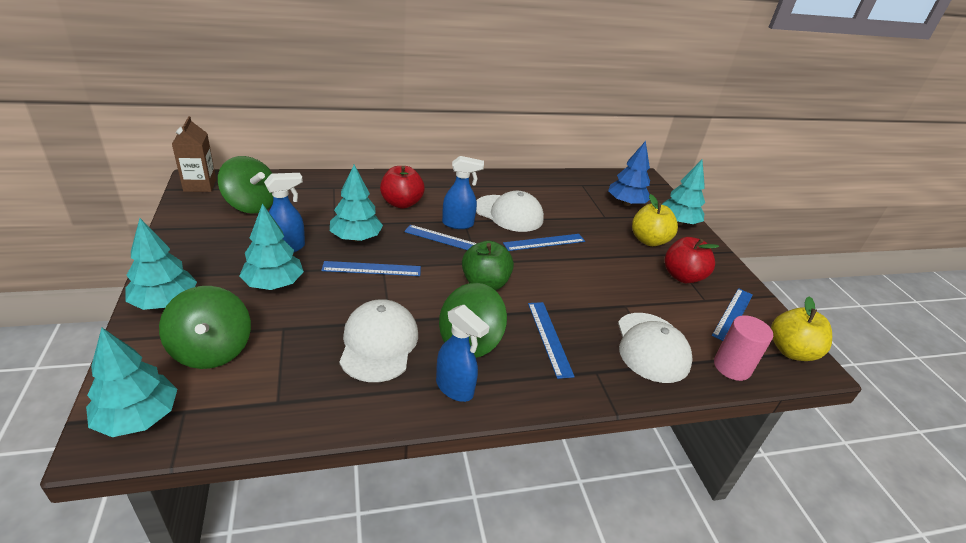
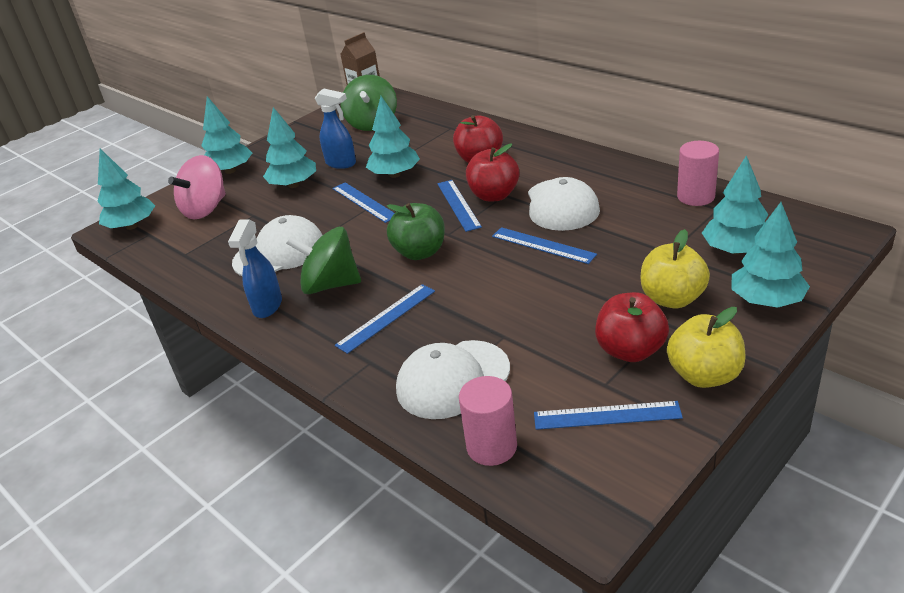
camera: 65 degrees right, 0 degrees up
(212, 350) = (205, 209): green spinning top -> pink spinning top
(458, 224) = (494, 195): blue spray bottle -> red apple
(562, 182) = (696, 196): none -> pink cylinder
(626, 203) = (735, 250): blue tree -> turquoise tree
(791, 351) = (594, 488): yellow apple -> yellow apple (704, 375)

